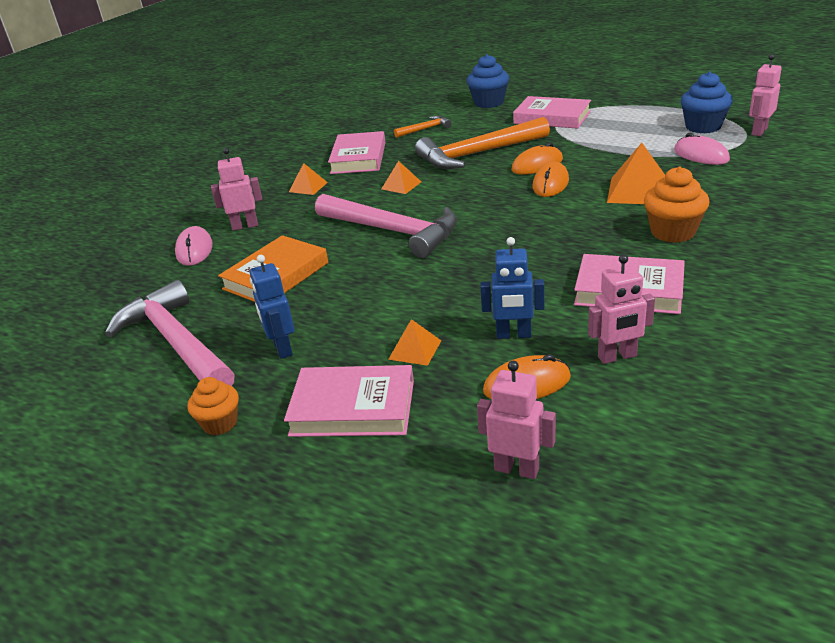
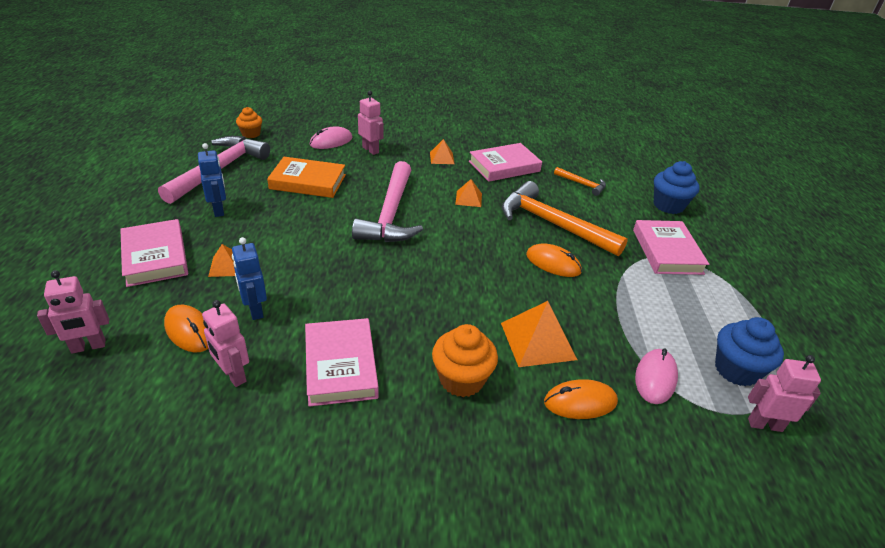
camera: 55 degrees right, 5 degrees up
(220, 423) = (137, 211): orange cupcake -> orange cupcake (251, 134)
(282, 348) = (219, 210): blue robot -> blue robot turned 120 degrees clockwise
(516, 469) = (88, 347): pink robot -> pink robot turned 75 degrees clockwise
(550, 183) = (519, 279): orange mouse -> orange mouse (580, 402)

